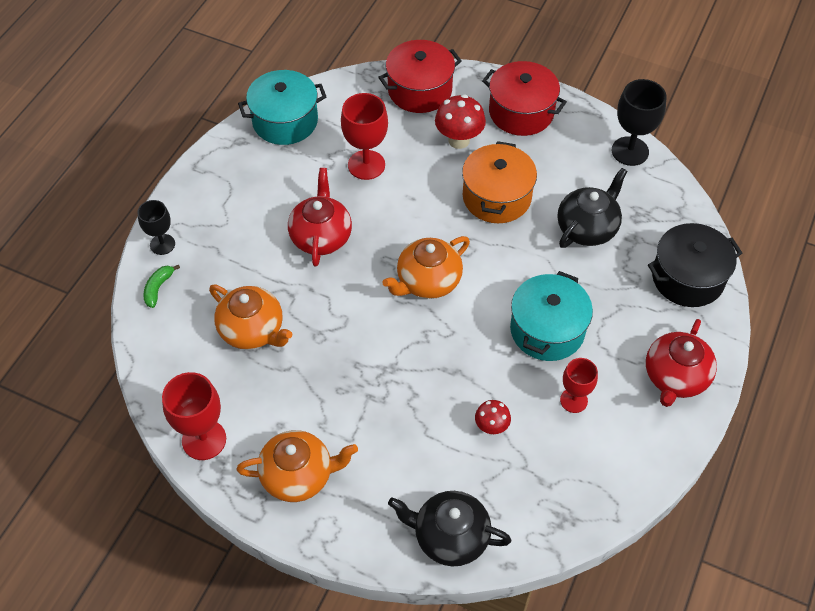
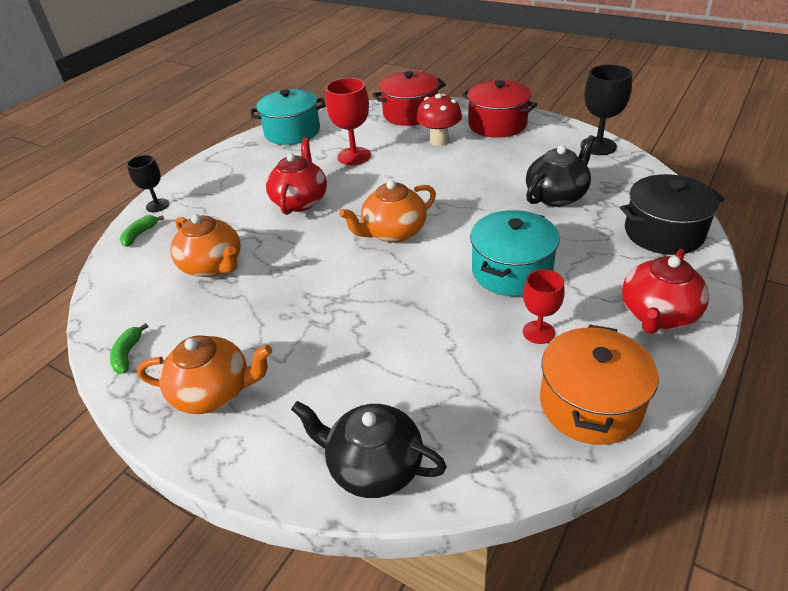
camera: 10 degrees right, 15 degrees down
(204, 440) = (128, 354): red goblet -> green banana
(491, 427) = (441, 354): red mushroom -> none
(496, 197) = (469, 175): orange pot -> orange pot (590, 404)

